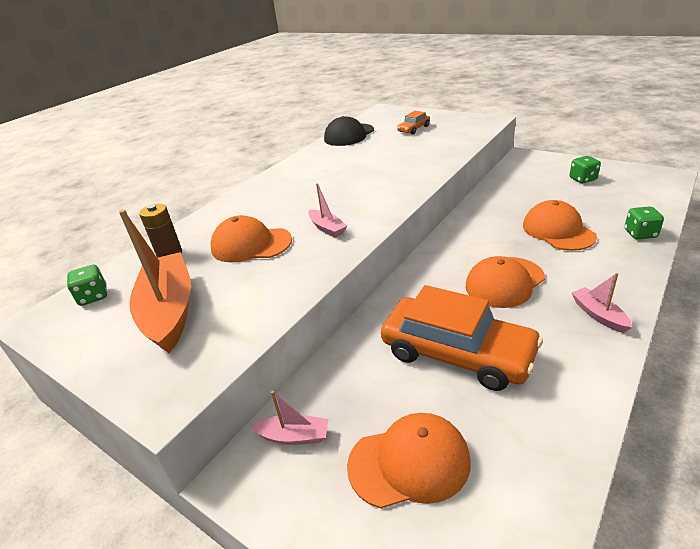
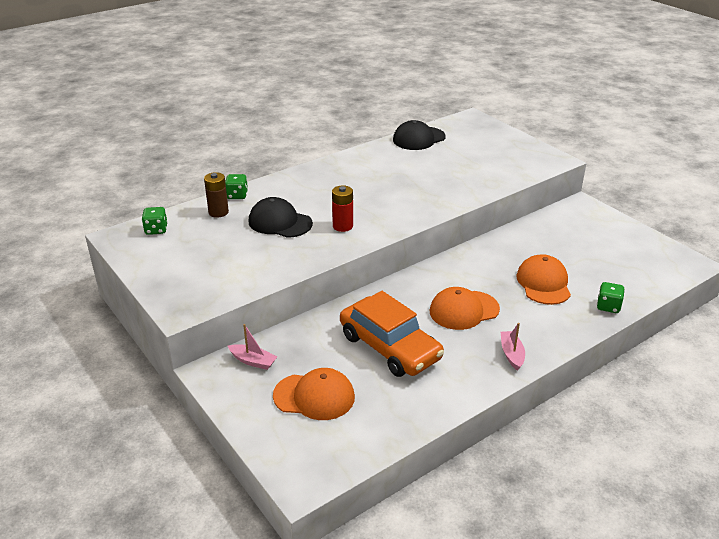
camera: 15 degrees right, 0 degrees up
(169, 311) = (203, 256): orange boat -> none
(251, 244) = (280, 222): orange cap -> black cap
(327, 228) = (343, 226): pink boat -> red battery
(413, 129) = (481, 149): orange car -> none
(582, 179) = (611, 244): green dice -> green dice (237, 195)

